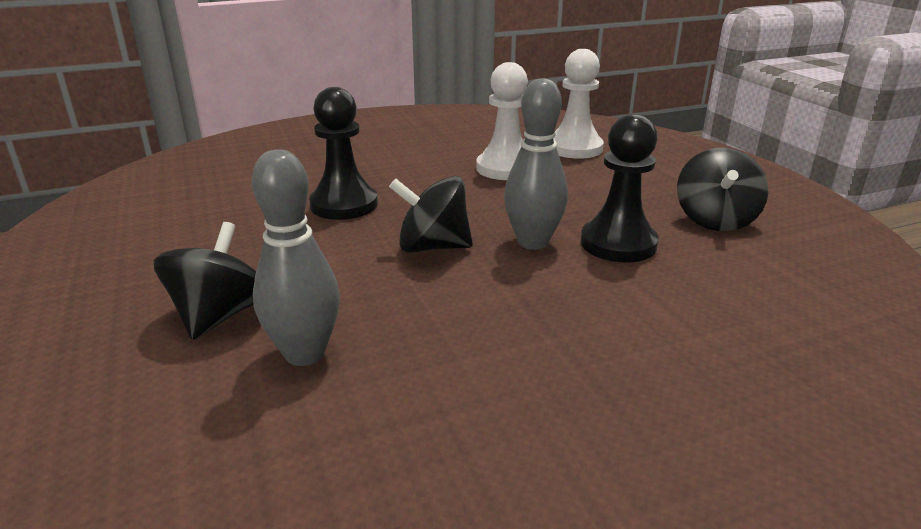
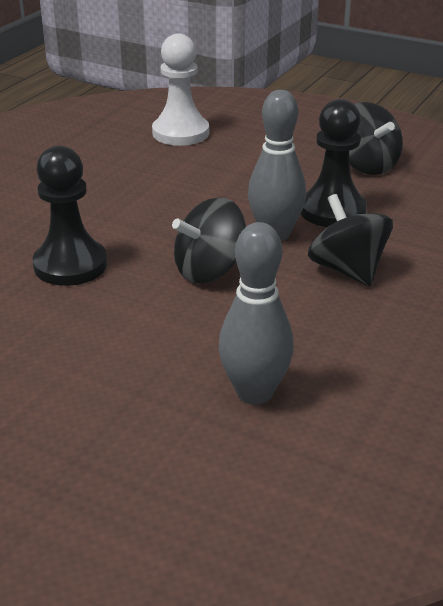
camera: 40 degrees left, 5 degrees up
(219, 316) = (140, 403): black spinning top -> black spinning top (347, 270)
(505, 168) = (154, 174): white pawn -> none

